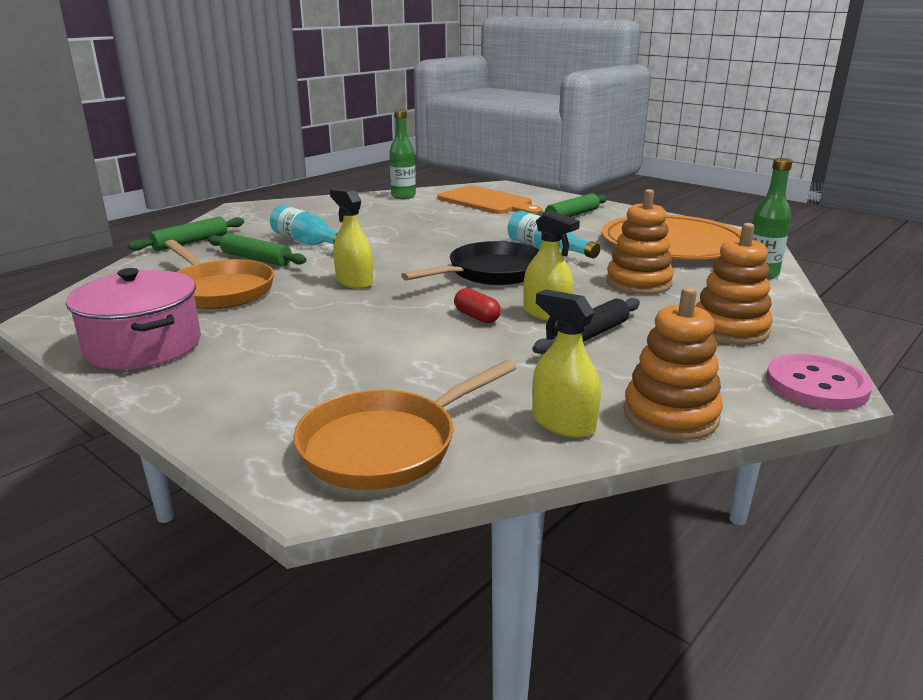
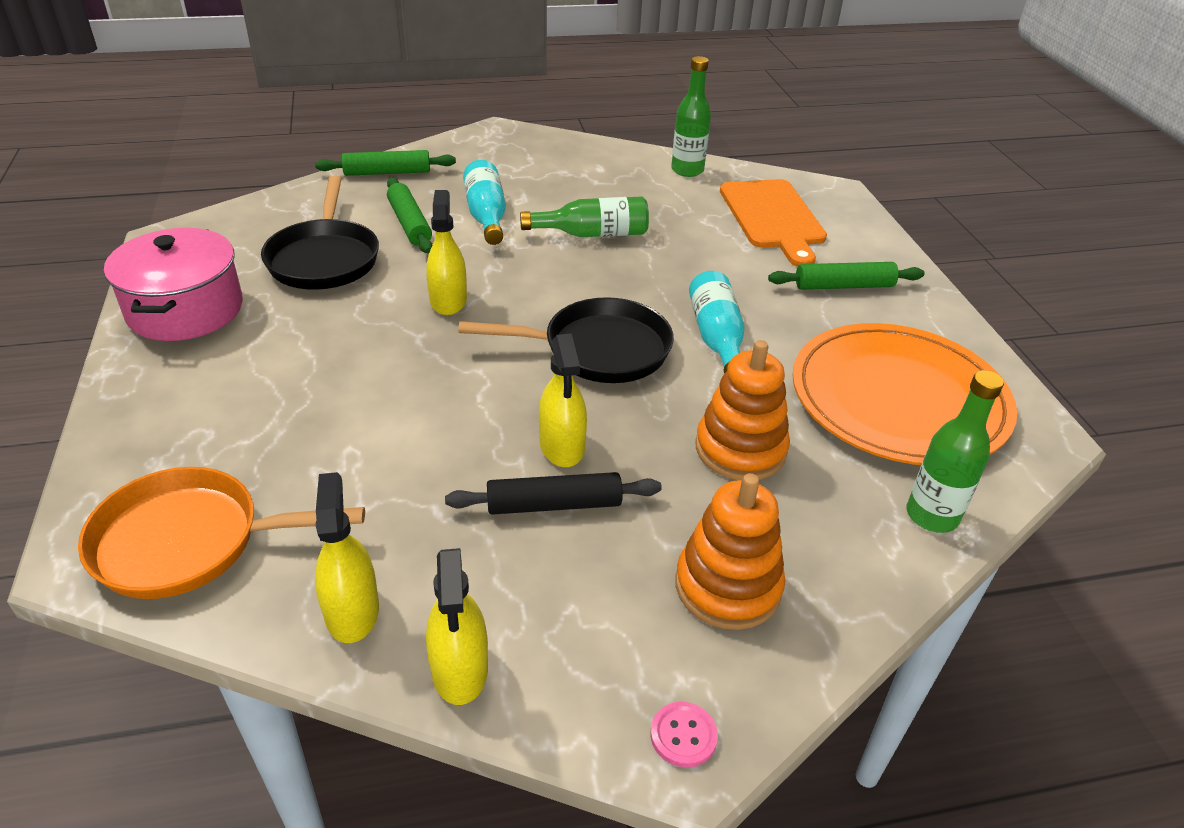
camera: 35 degrees right, 15 degrees up
(219, 290) = (324, 258): orange pan -> black pan
(395, 232) = (592, 234): none -> green bottle
(476, 317) = (487, 413): red capsule -> none
(670, 415) = (460, 669): orange stacking toy -> yellow spray bottle
(816, 385) = (683, 736): pink button -> pink button, size x0.50

